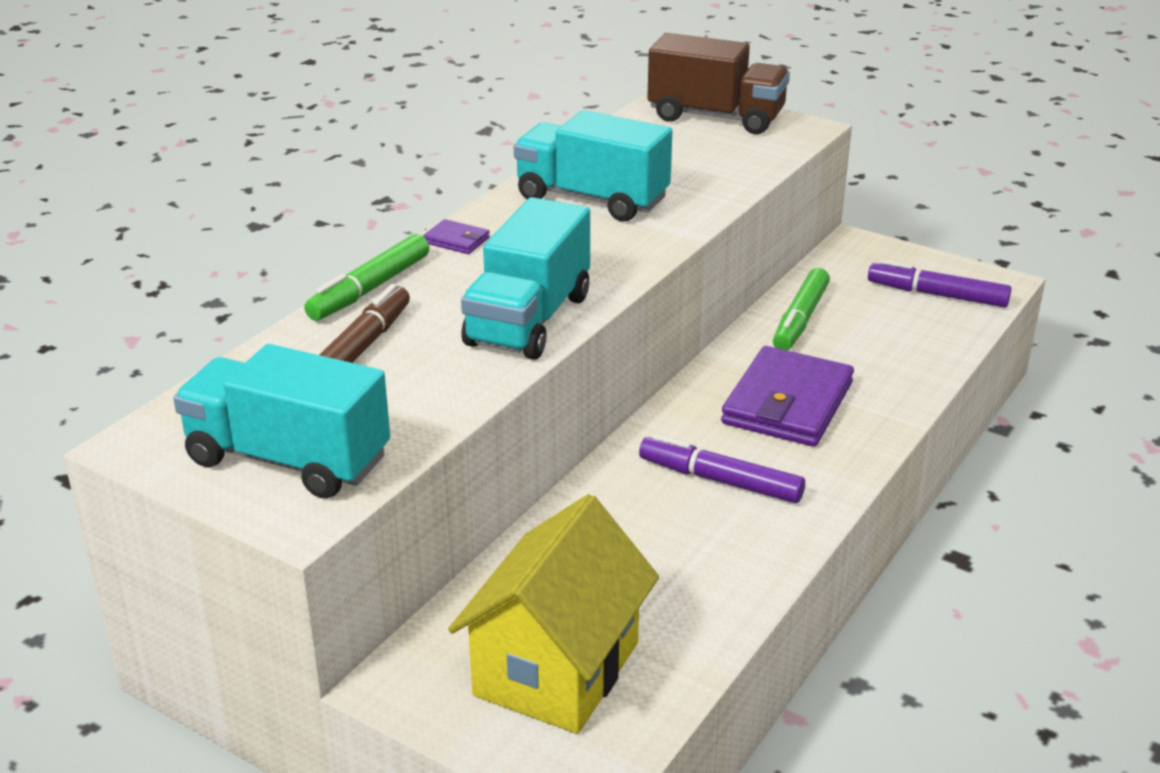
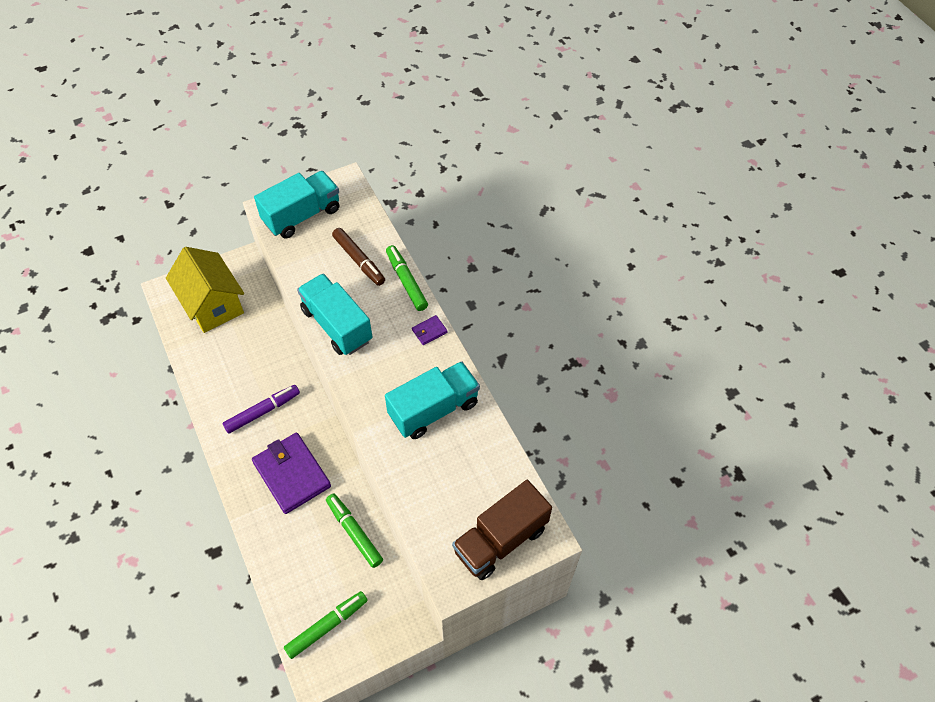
camera: 120 degrees right, 25 degrees up
(937, 295) = (327, 626): purple marker -> green marker

